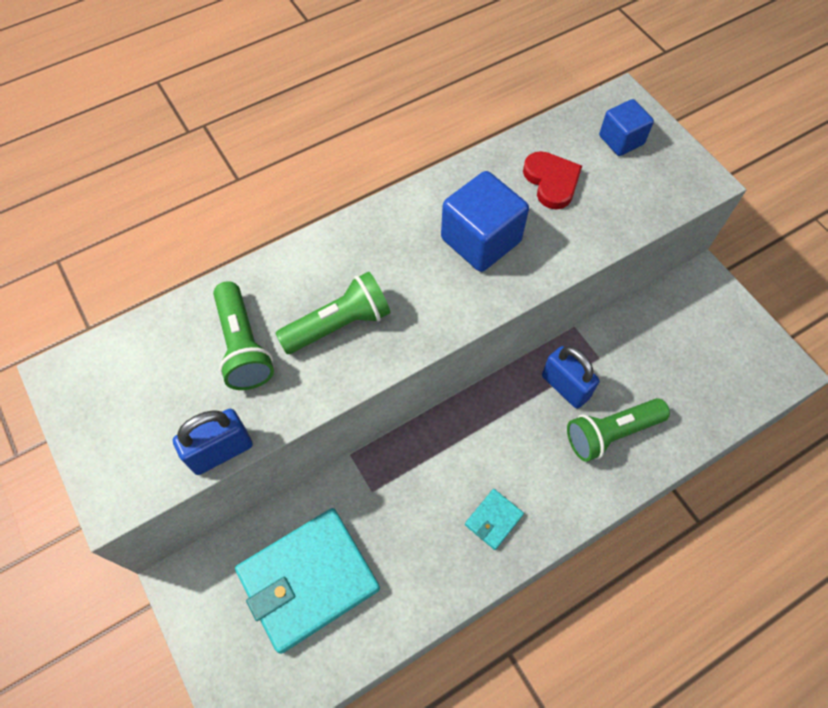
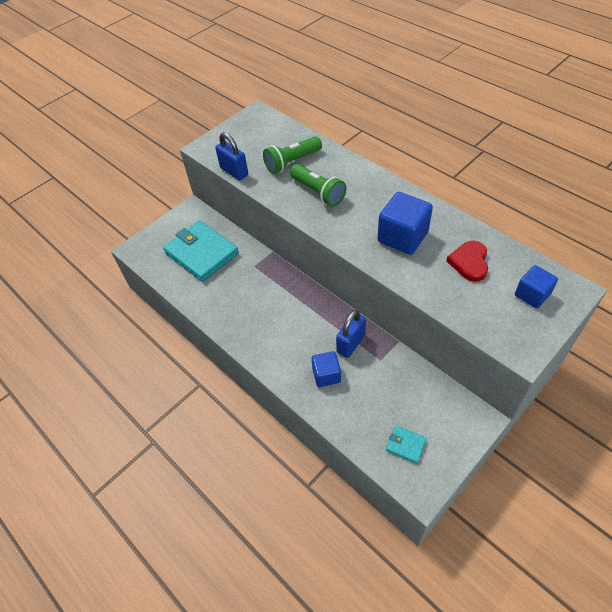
camera: 80 degrees right, 10 degrees down
(493, 520) = (252, 324): turquoise wallet -> turquoise wallet (405, 445)
(551, 181) = (469, 262): red heart -> red heart turned 135 degrees clockwise
(611, 433) = (326, 375): green flashlight -> blue cube

